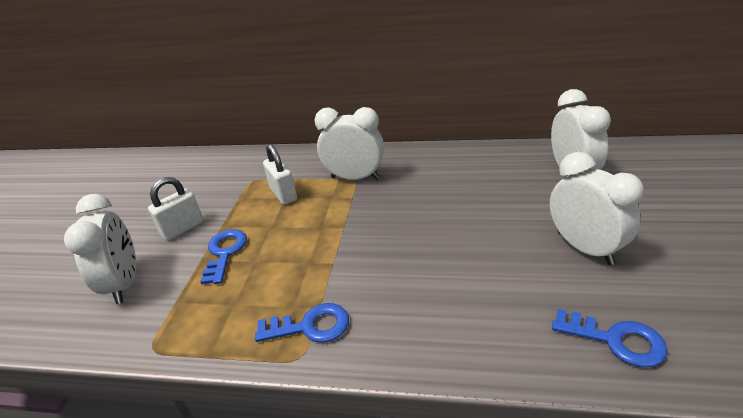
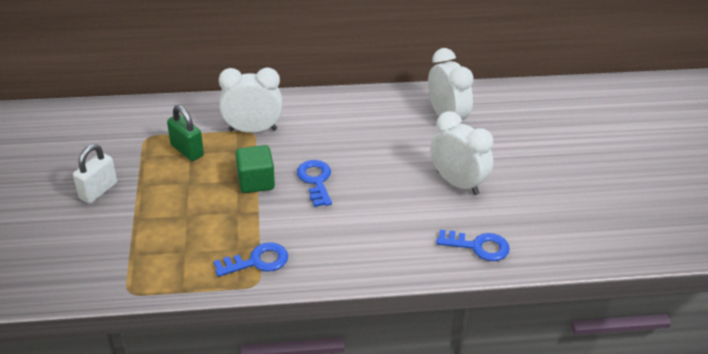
camera: 20 degrees left, 5 degrees up
(125, 283) = (70, 245): white clock -> none
(225, 253) = (154, 210): blue key -> blue key (315, 180)
(283, 194) = (187, 150): white padlock -> green padlock
(341, 230) = (256, 181): none -> green cube

